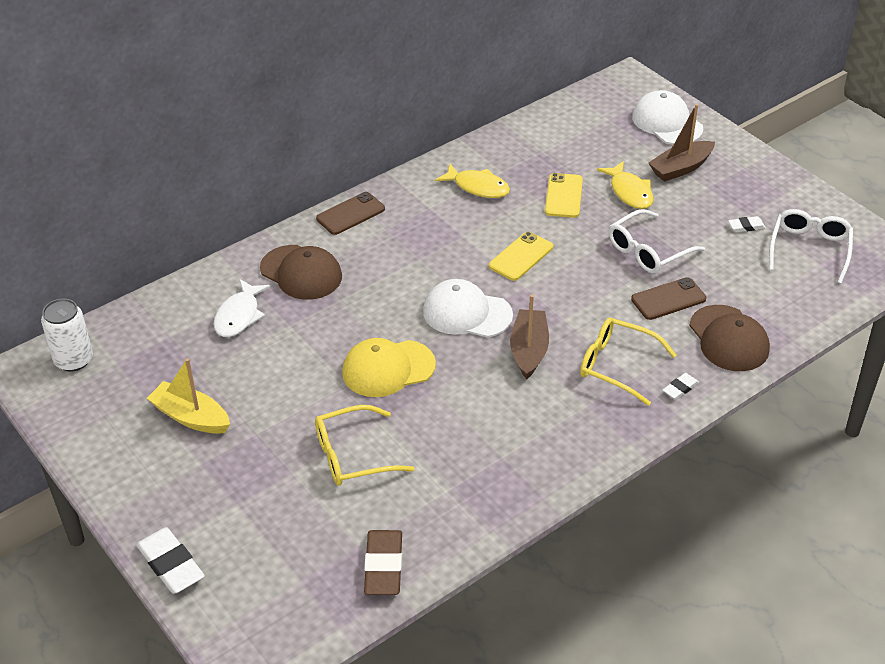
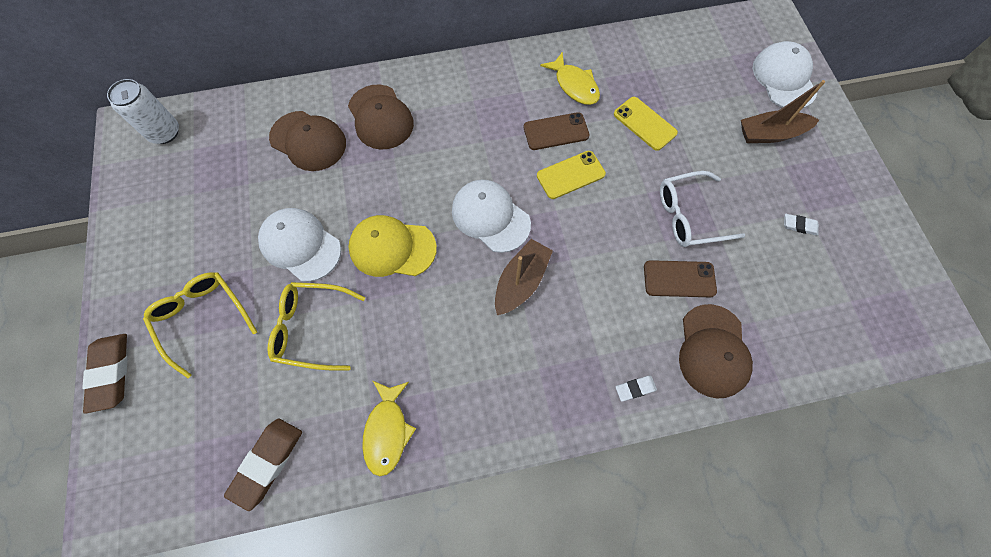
camera: 25 degrees right, 25 degrees up
(171, 564) = (111, 373): white eraser -> brown eraser
(191, 417) = (213, 228): yellow boat -> none
(239, 316) = (308, 141): white fish -> brown cap
(293, 398) = (300, 245): none -> white cap
(350, 214) = (453, 72): brown phone -> brown phone (556, 131)
(563, 196) = (644, 124): yellow phone -> yellow phone turned 75 degrees counterclockwise
(617, 366) = (591, 335): yellow glasses -> yellow glasses (203, 319)
(629, 192) = (707, 142): yellow fish -> yellow fish (387, 431)
(809, 249) = (849, 279): white glasses -> none

